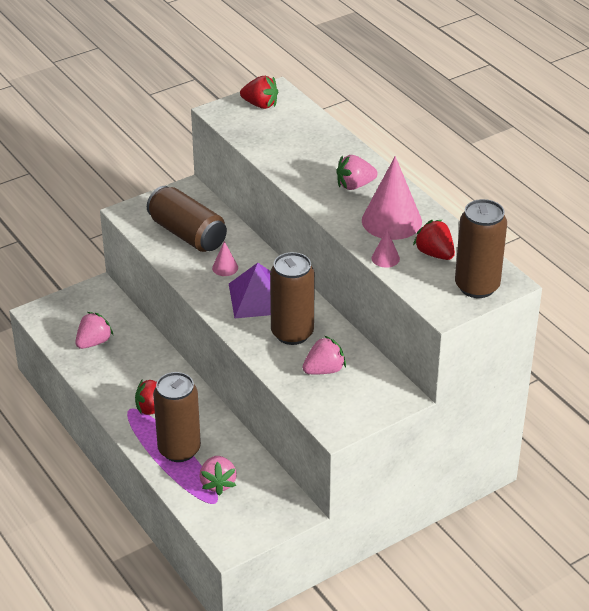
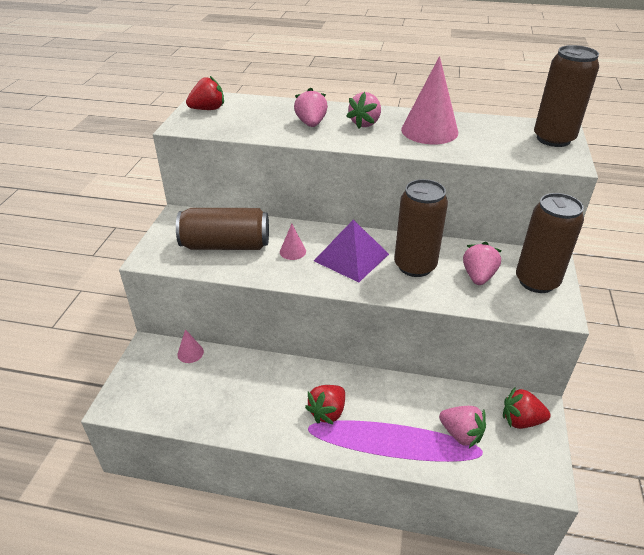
camera: 45 degrees left, 0 degrees up
(94, 342) = (202, 394): pink strawberry -> pink strawberry (311, 124)
(179, 450) = (394, 430): brown can -> brown can (536, 281)
(385, 258) = (472, 153): pink cone -> pink cone (190, 353)
(434, 254) = (492, 135): red strawberry -> red strawberry (521, 420)

